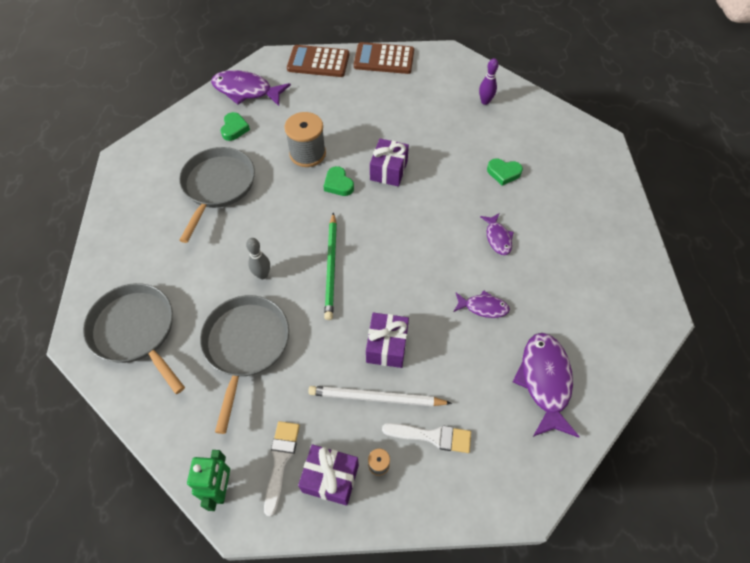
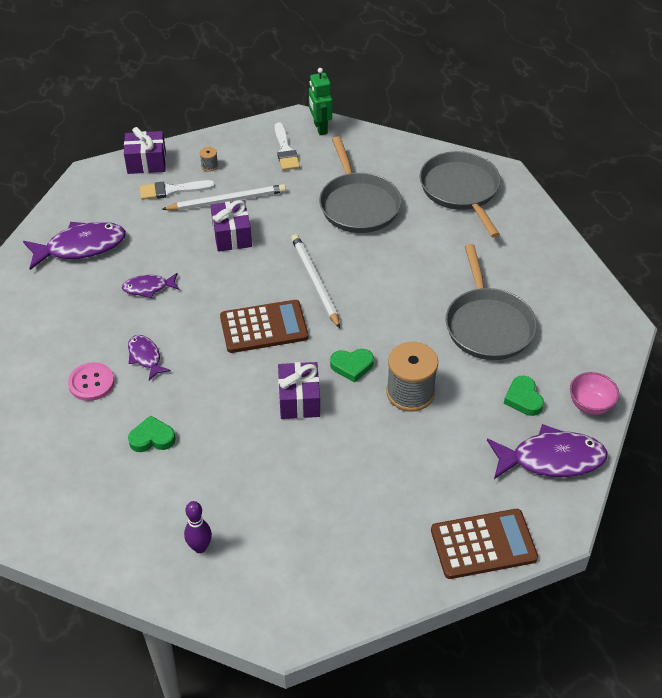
camera: 160 degrees right, 10 degrees down
(136, 331) = (460, 190): grey pan -> grey pan turned 135 degrees counterclockwise
(195, 113) = (590, 405): none -> pink bowl
(262, 275) = (379, 258): grey bowling pin -> none
(330, 478) = (243, 151): purple gift -> purple gift (146, 162)
(331, 267) = (315, 282): green pencil -> white pencil
(338, 184) = (352, 366): green heart -> green heart turned 135 degrees clockwise
(384, 59) = (385, 584): brown calculator -> brown calculator (264, 327)
(545, 228) = (91, 383): none -> pink button
(545, 381) = (81, 247): purple fish -> purple fish turned 90 degrees counterclockwise

